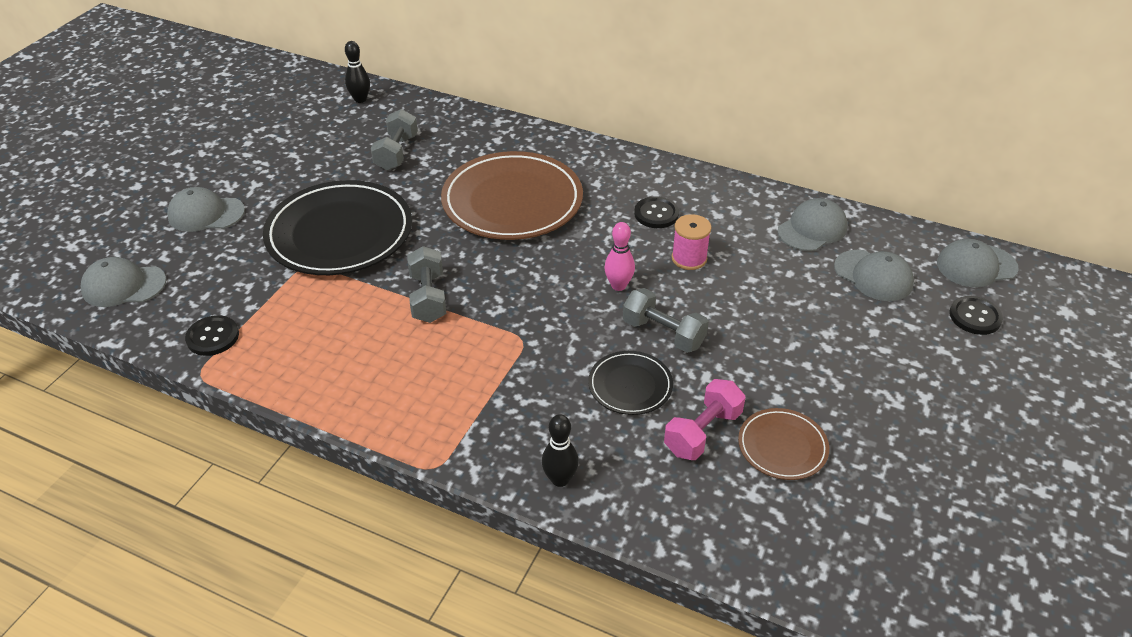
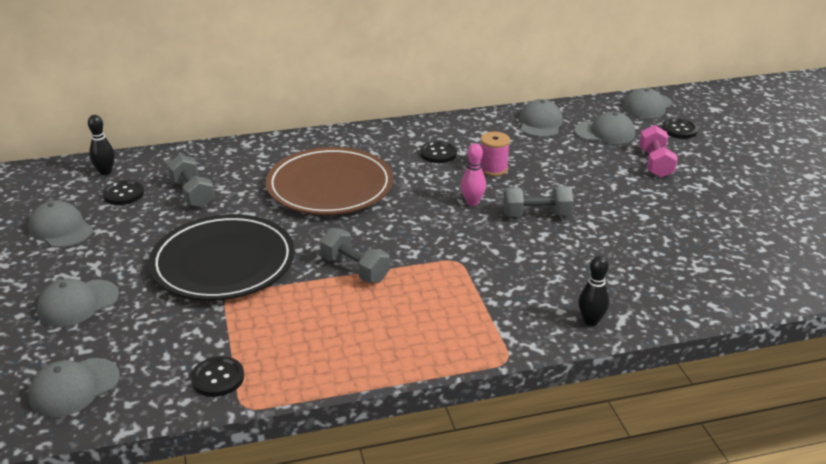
camera: 40 degrees left, 10 degrees down
(270, 139) = (61, 229): none -> grey cap
(348, 127) = (123, 194): none -> black button
(630, 385) = (557, 251): black plate -> none
(702, 432) = (631, 253): pink dumbbell -> pink dumbbell (655, 163)
(782, 447) = (679, 237): brown plate -> none

